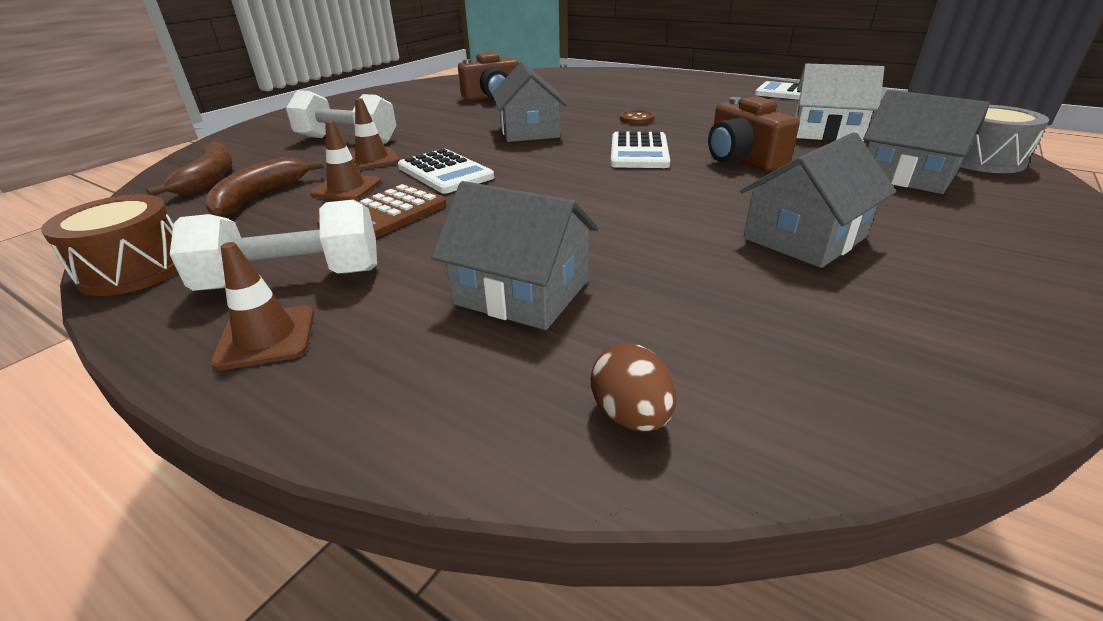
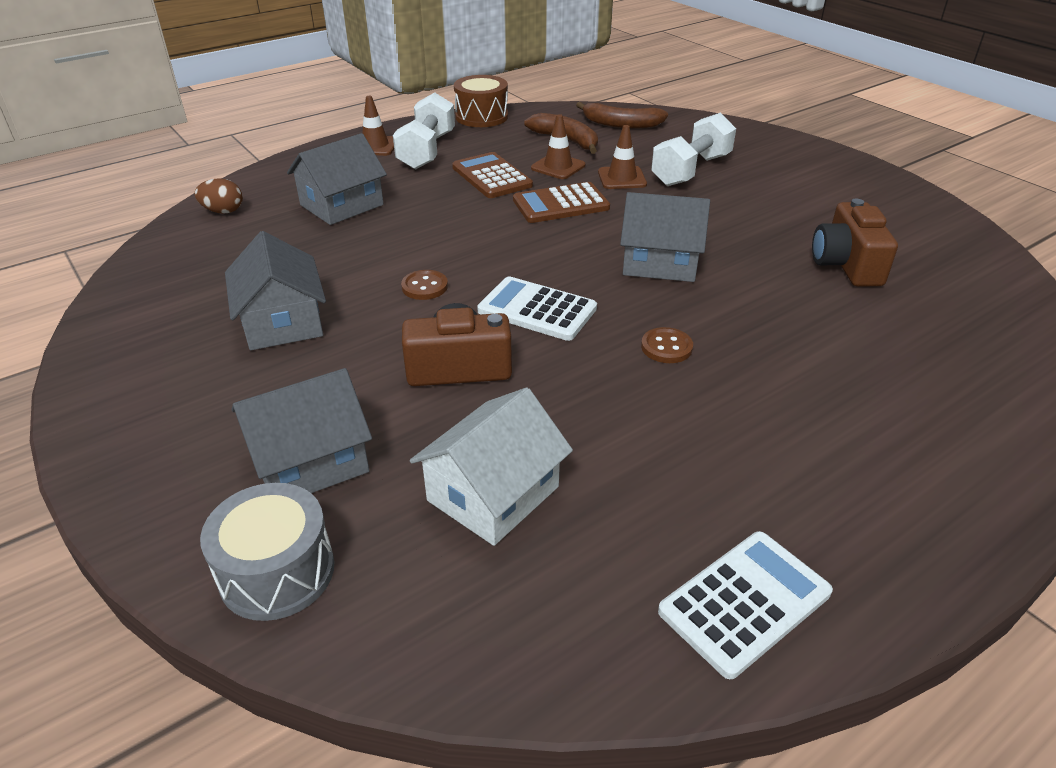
camera: 110 degrees right, 5 degrees up
(445, 172) = (561, 204): white calculator -> brown calculator
(657, 193) = (424, 287): none -> brown button

